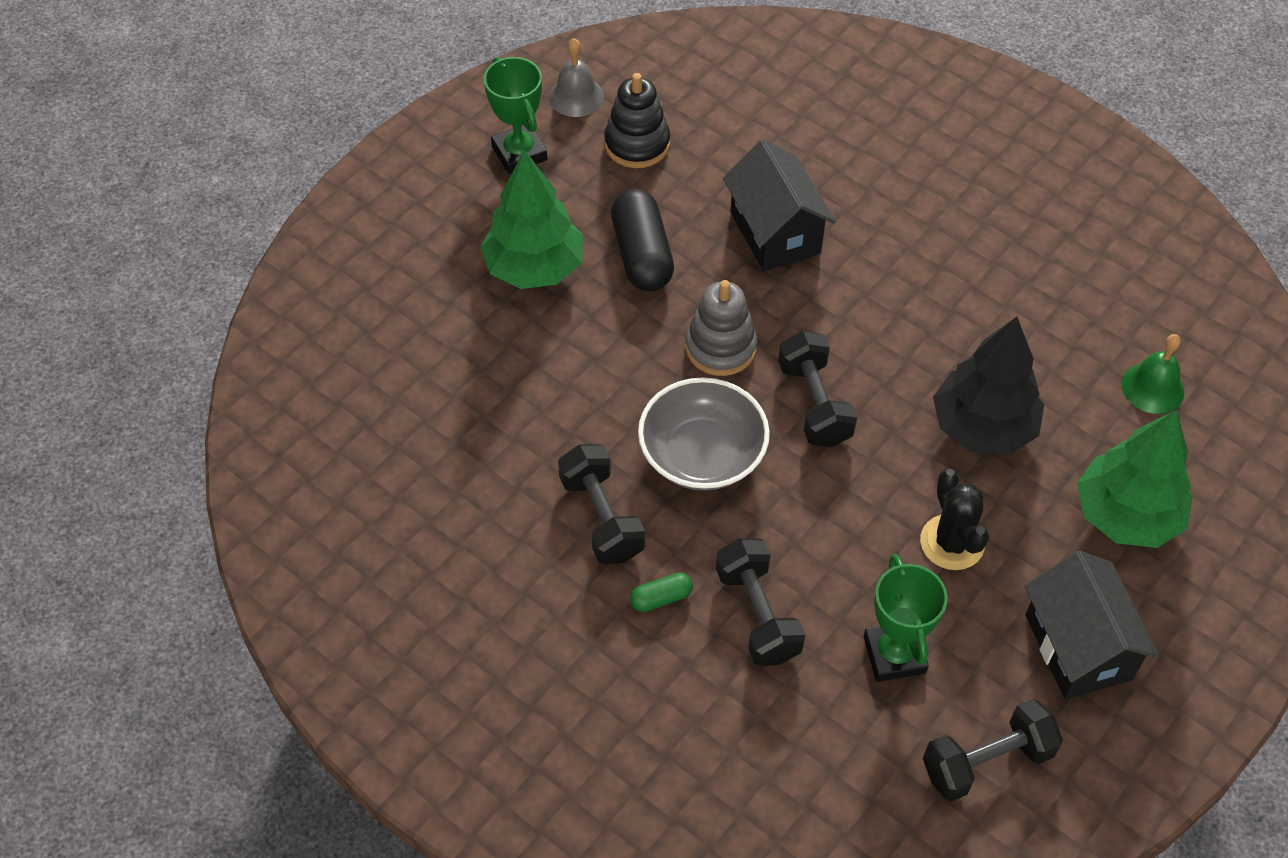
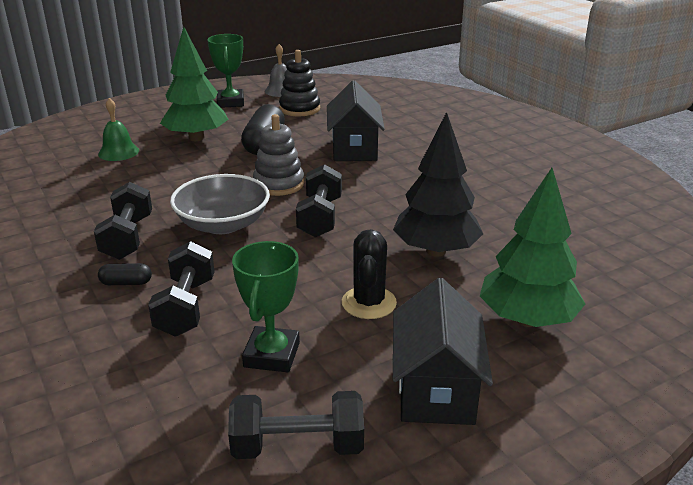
camera: 20 degrees right, 25 degrees down
(661, 598) = (126, 283): green capsule -> black capsule
(1152, 387) = (586, 257): green bell -> green bell (118, 152)

